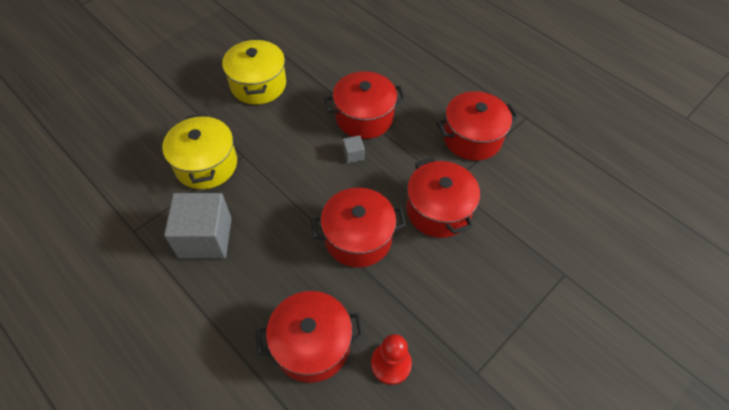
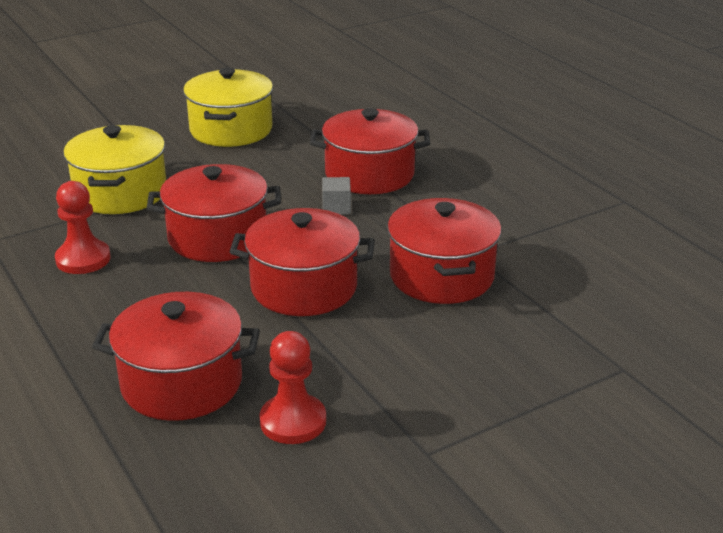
camera: 15 degrees right, 25 degrees down
(205, 238) = (83, 259): grey cube -> red pawn
(472, 138) = (528, 211): red pot -> red pot (217, 237)

